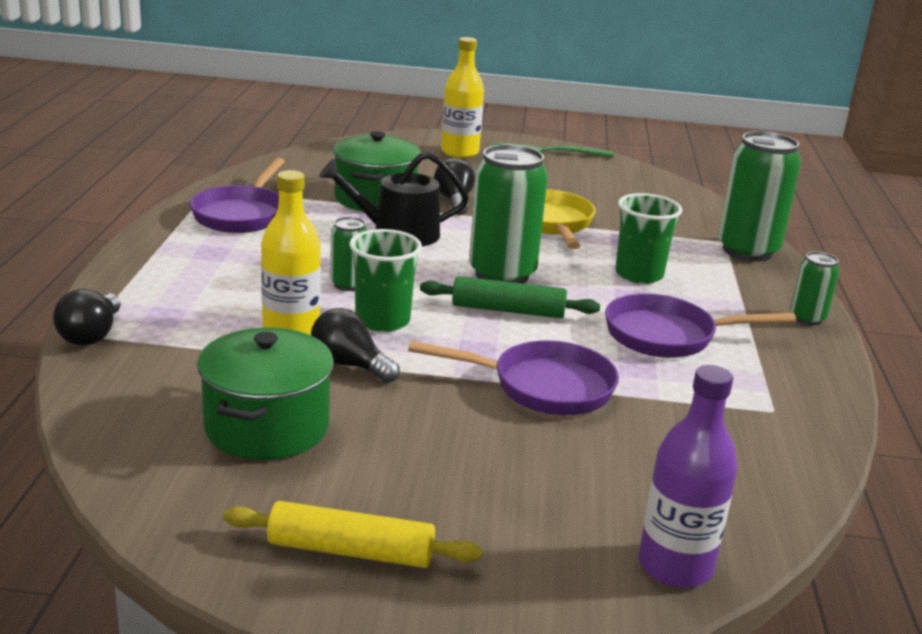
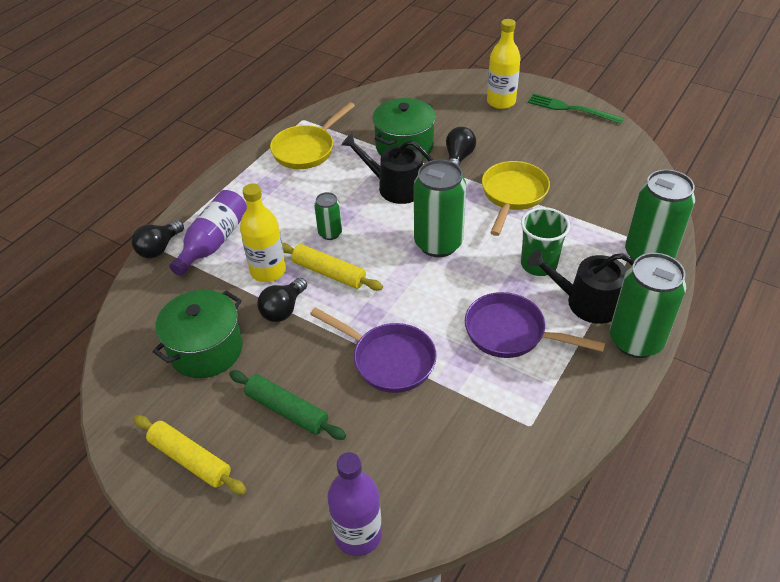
camera: 30 degrees right, 20 degrees up
(178, 316) = (214, 242): none -> purple bottle
(242, 214) = (307, 150): purple pan -> yellow pan
(349, 365) = (283, 309): black light bulb -> black light bulb turned 120 degrees counterclockwise
(382, 320) = (329, 273): green cup -> yellow rolling pin
(508, 310) = (417, 281): green rolling pin -> green rolling pin (287, 410)
(724, 296) = (587, 302): none -> black watering can
(807, 318) = (635, 340): green can -> green can, size x1.96

